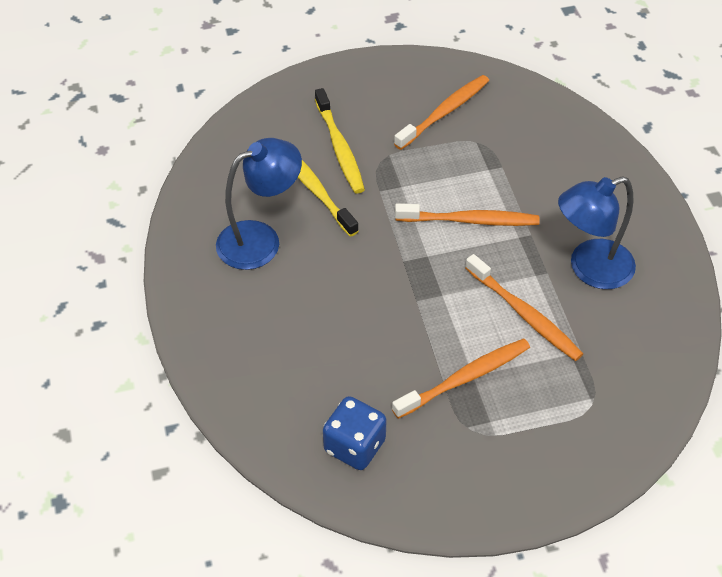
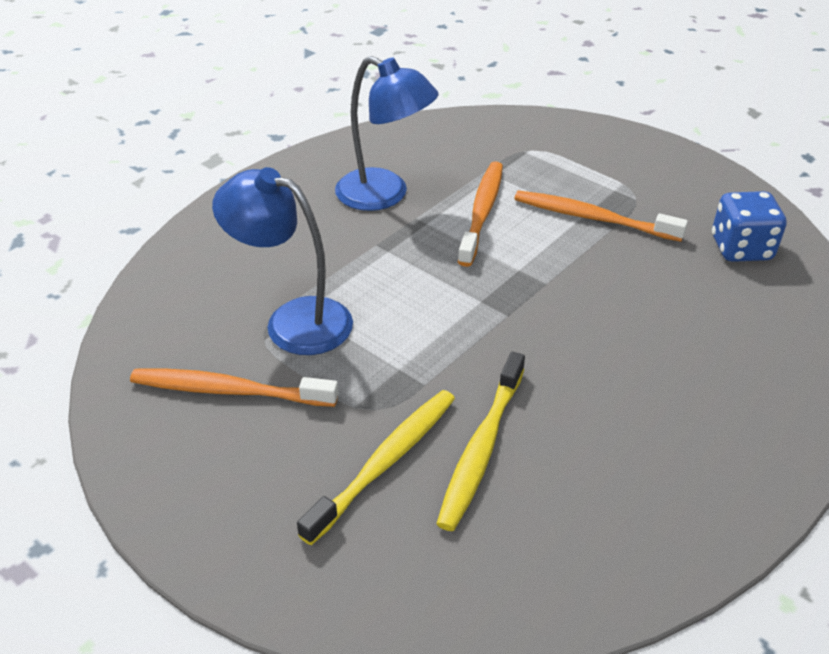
camera: 125 degrees left, 10 degrees down
(260, 239) = (614, 451): blue lamp -> blue lamp (293, 320)
(469, 220) = (399, 292): orange toothbrush -> none

